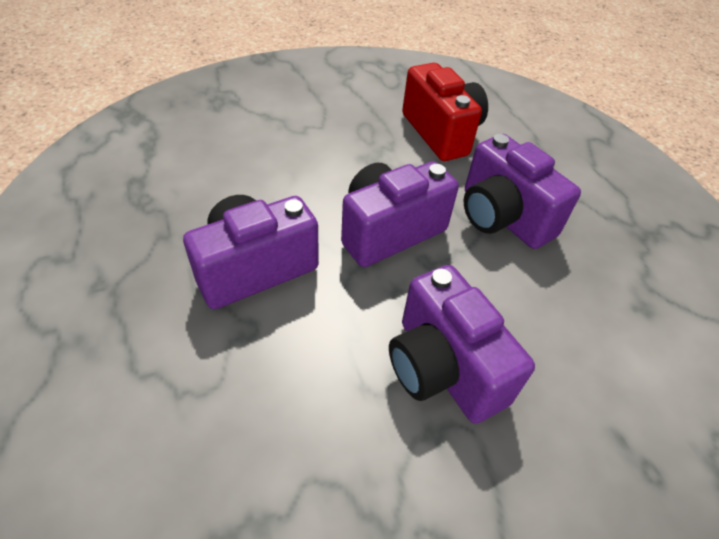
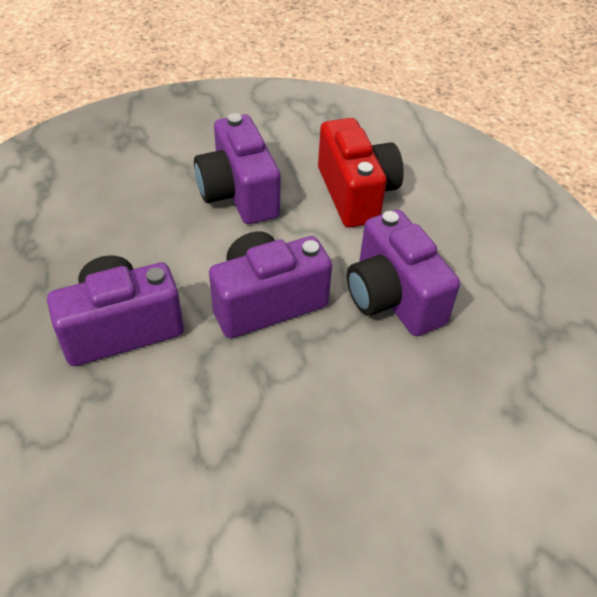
camera: 10 degrees right, 0 degrees up
(443, 367) = (281, 449): purple camera -> purple camera (238, 193)

